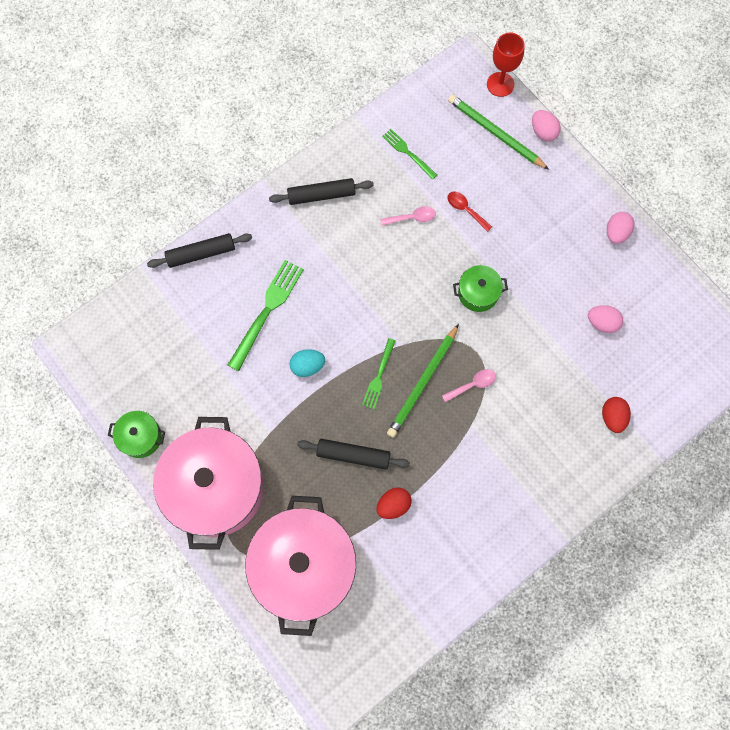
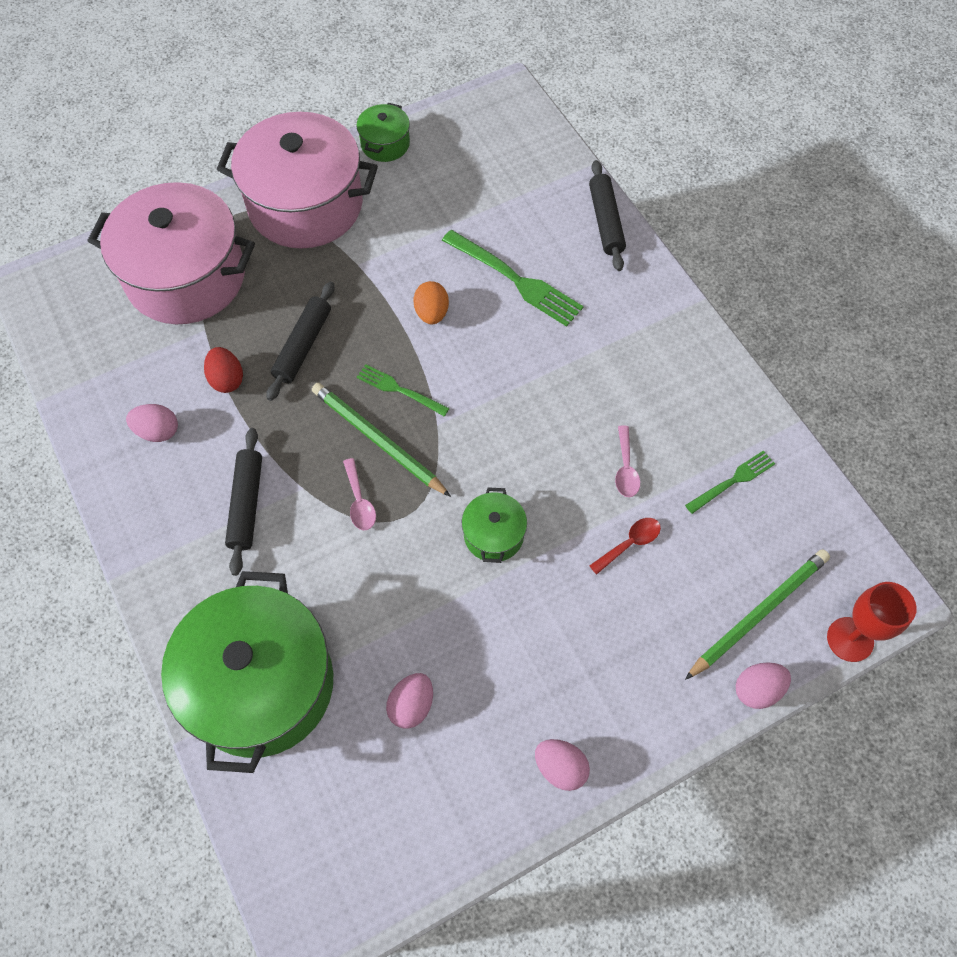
camera: 100 degrees right, 10 degrees down
(307, 366) = (432, 313): turquoise egg -> orange egg
(321, 195) = (674, 362): black rolling pin -> black rolling pin (247, 504)
(447, 544) = (158, 431): none -> pink egg
(612, 417) = (261, 684): red egg -> green pot

